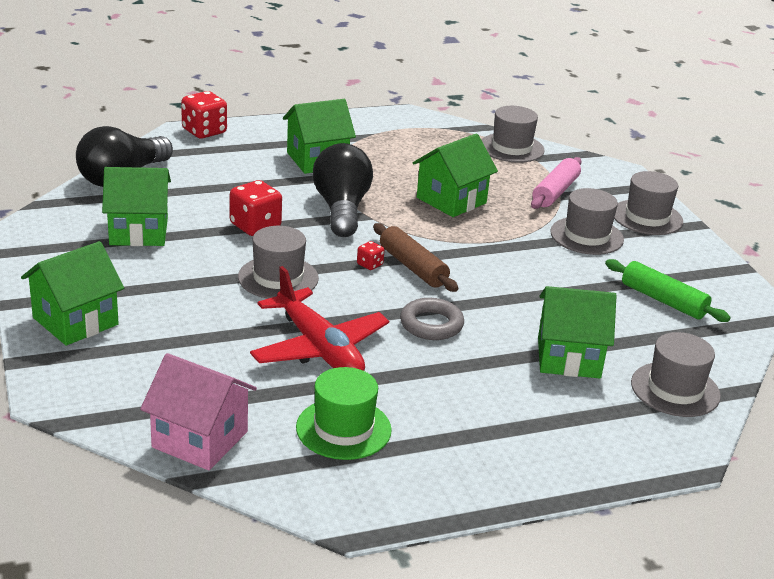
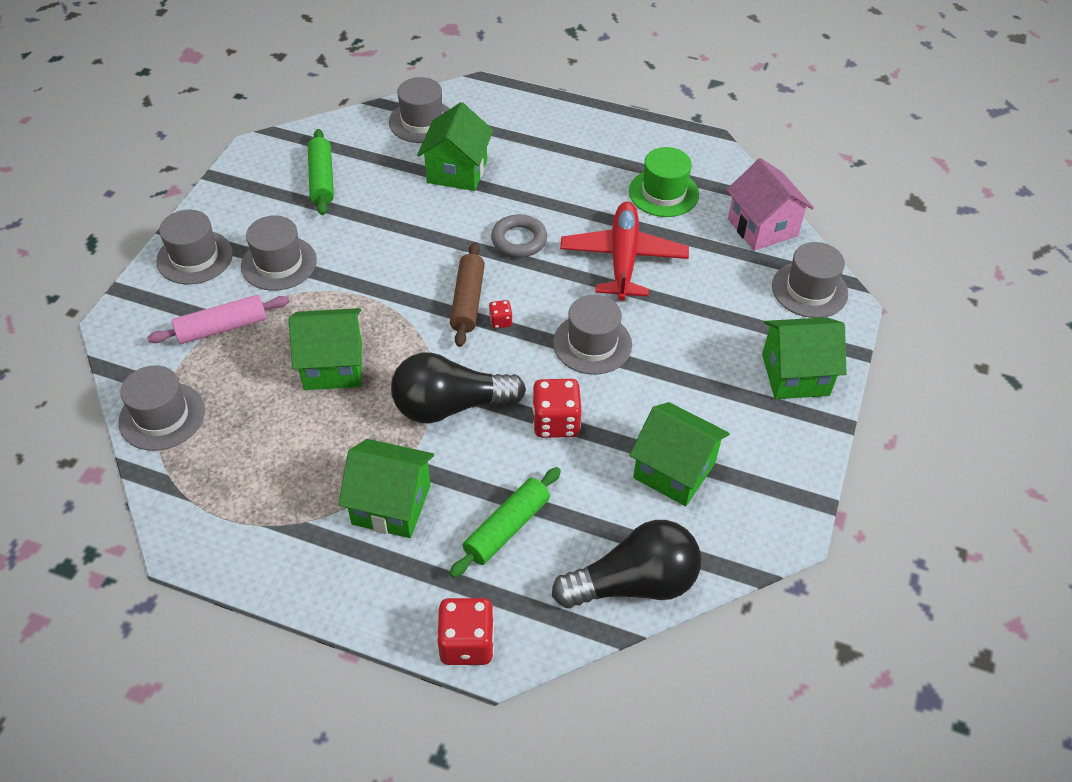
camera: 140 degrees left, 20 degrees up
(103, 396) = (809, 290): none -> grey hat
(231, 173) = (507, 528): none -> green rolling pin
(341, 209) = (450, 406): black light bulb -> black light bulb turned 45 degrees clockwise
(568, 357) = (457, 171): green house -> green house turned 60 degrees clockwise

